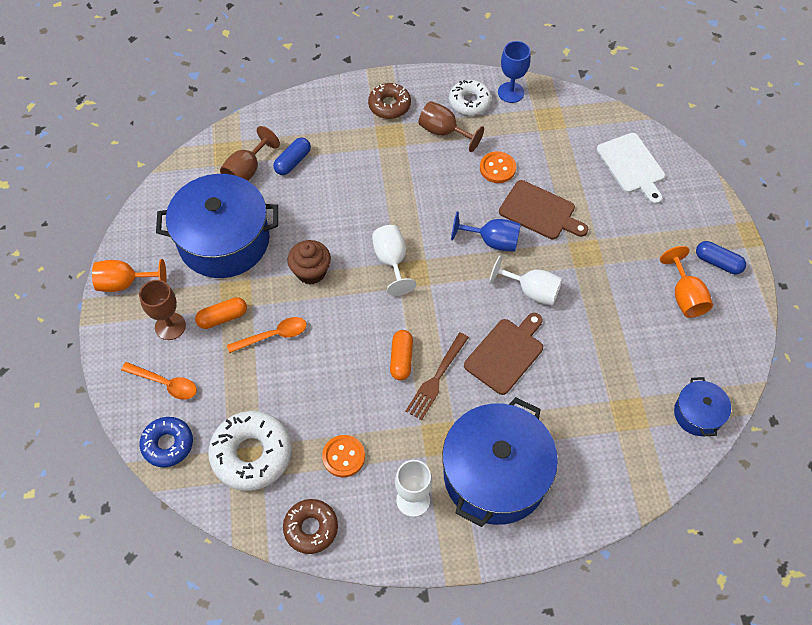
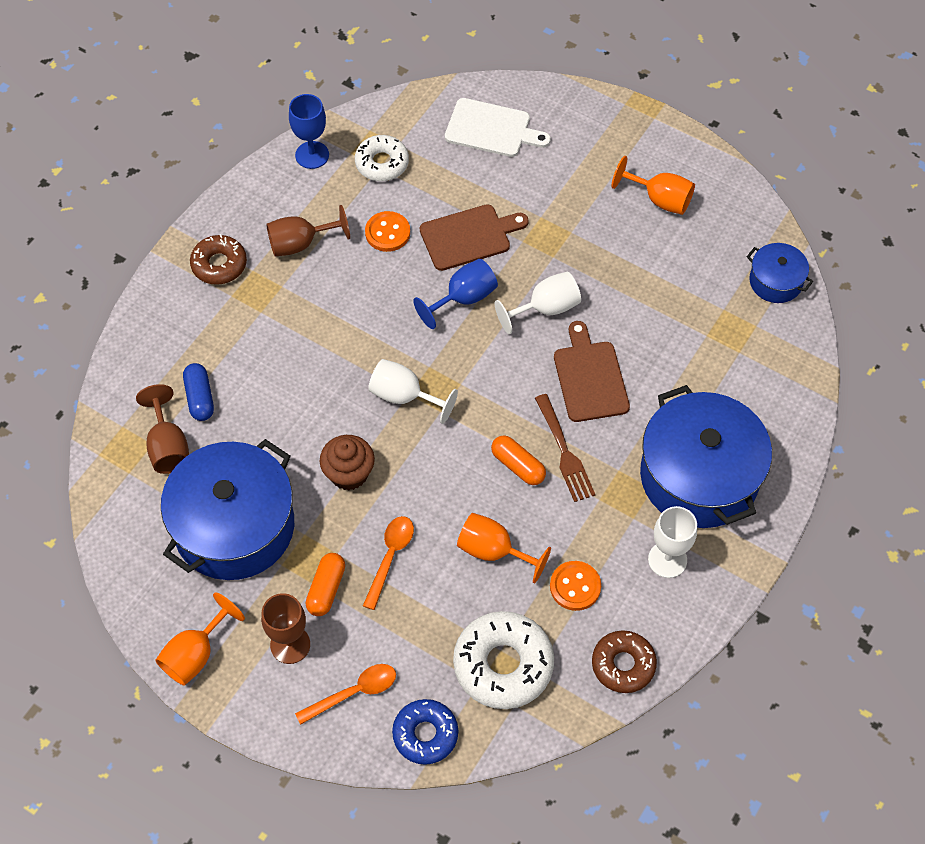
camera: 50 degrees left, 0 degrees up
(327, 390) = (493, 551): none -> orange goblet
(469, 102) = (287, 196): white donut -> white donut (382, 163)
(718, 262) = (650, 149): blue capsule -> none

